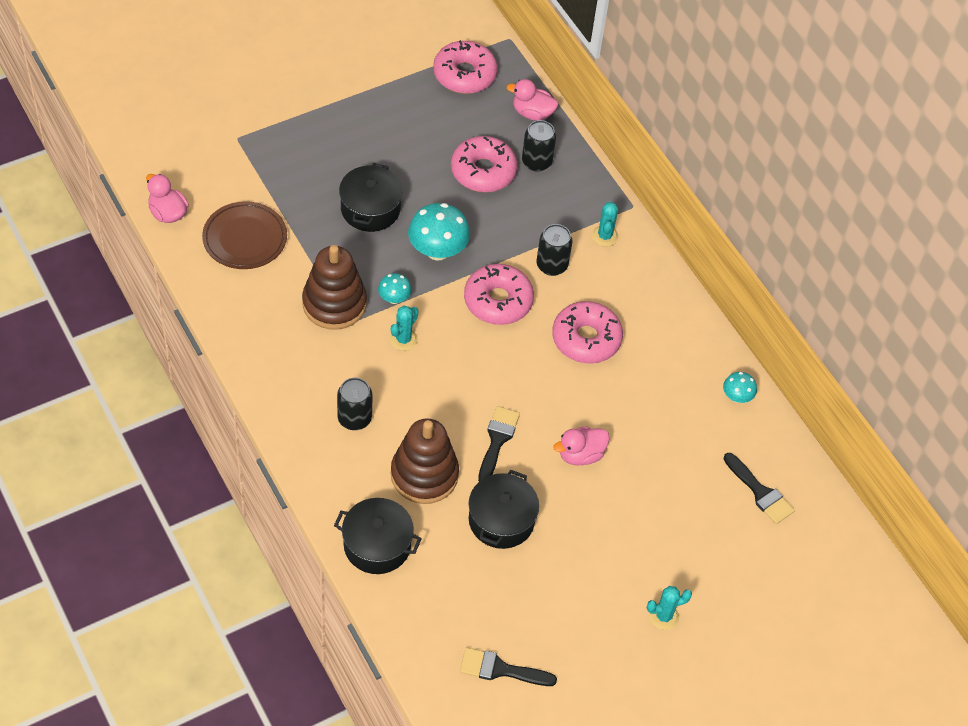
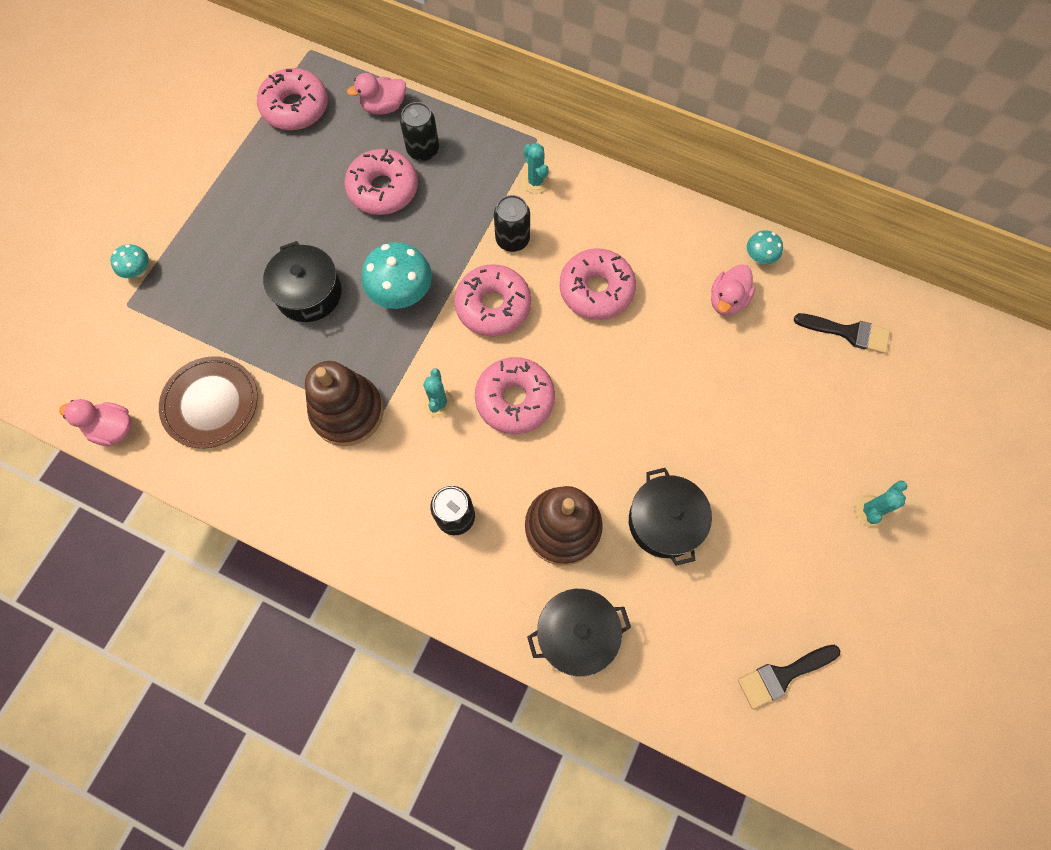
camera: 30 degrees left, 15 degrees up
(394, 298) = (399, 368): turquoise mushroom -> turquoise mushroom (139, 271)
(460, 372) = (515, 400): none -> pink donut
(497, 440) = (599, 444): black brush -> none
(580, 455) = (679, 405): pink duck -> pink duck (727, 300)

